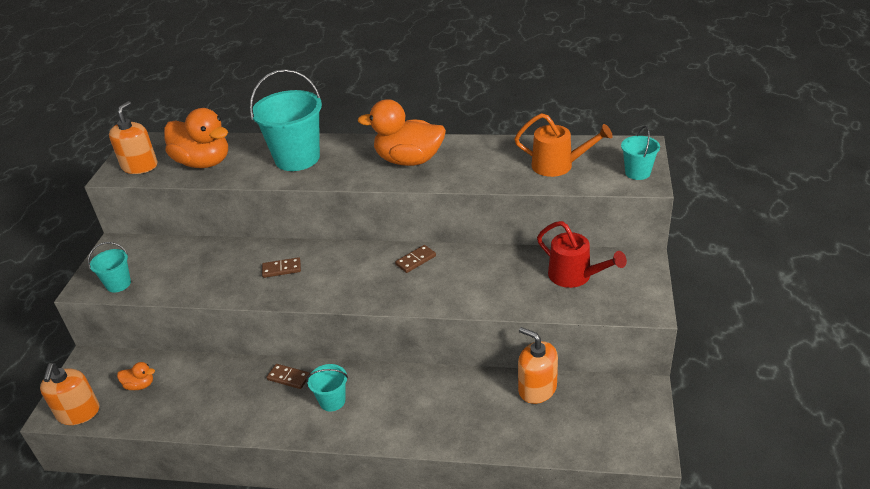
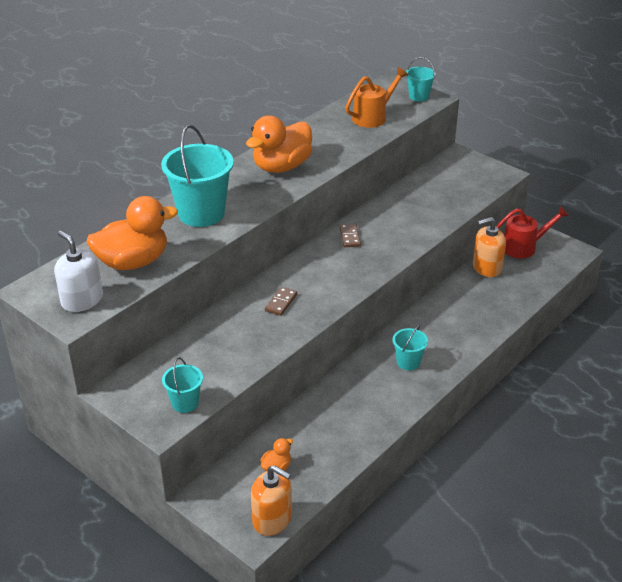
camera: 60 degrees left, 0 degrees up
(140, 166) = (82, 300): orange soap dispenser -> white soap dispenser
(288, 377) = (359, 376): brown domino -> none
(575, 276) = (445, 183): red watering can -> red watering can (524, 247)

